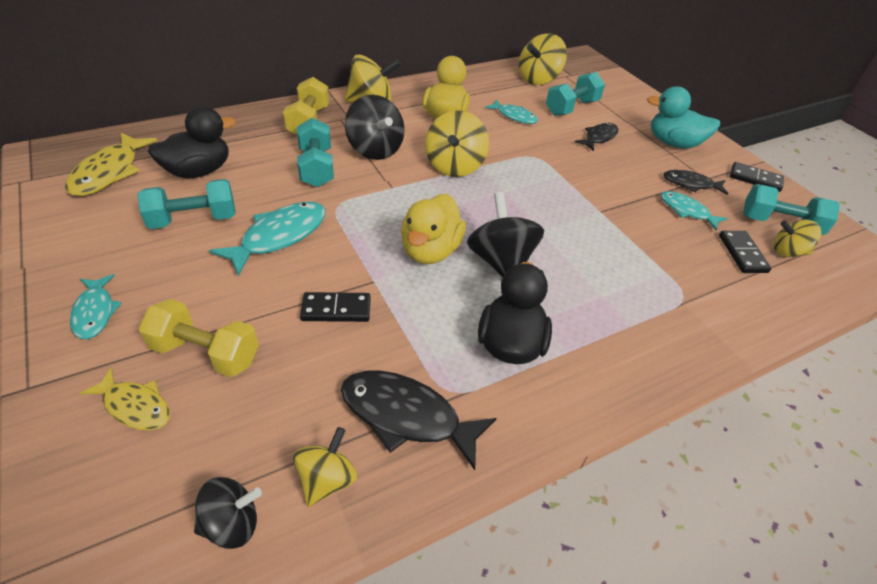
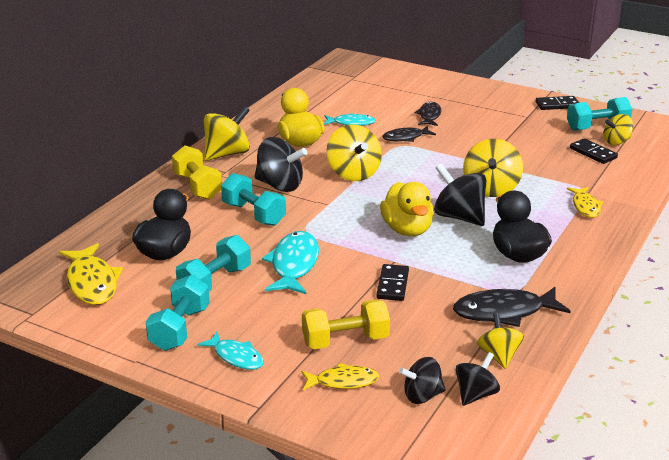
camera: 30 degrees left, 15 degrees down
(178, 483) = (422, 396): none -> black spinning top
(336, 309) = (392, 285): black domino -> black domino turned 45 degrees counterclockwise
(538, 79) = (334, 89): yellow spinning top -> yellow spinning top (491, 189)
(571, 108) = (385, 101): turquoise dumbbell -> turquoise dumbbell (180, 329)
(662, 319) = (585, 207): none -> yellow fish
(673, 143) = (483, 101): turquoise duck -> none
(686, 211) = (536, 141): turquoise fish -> none
(690, 184) = (522, 124): black fish -> black fish (405, 138)

